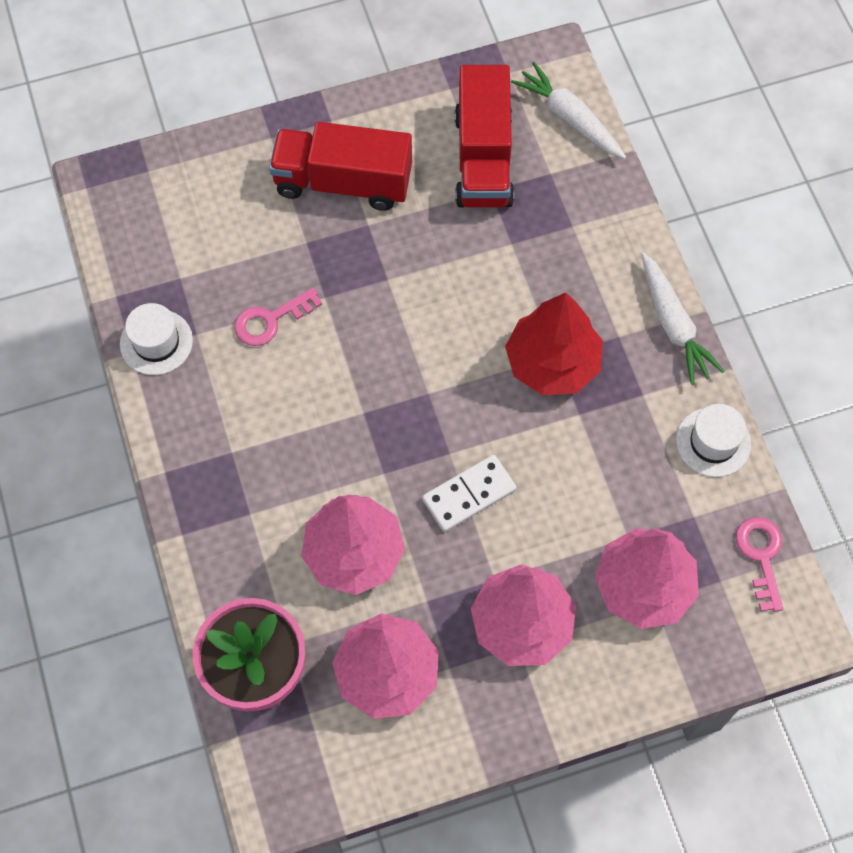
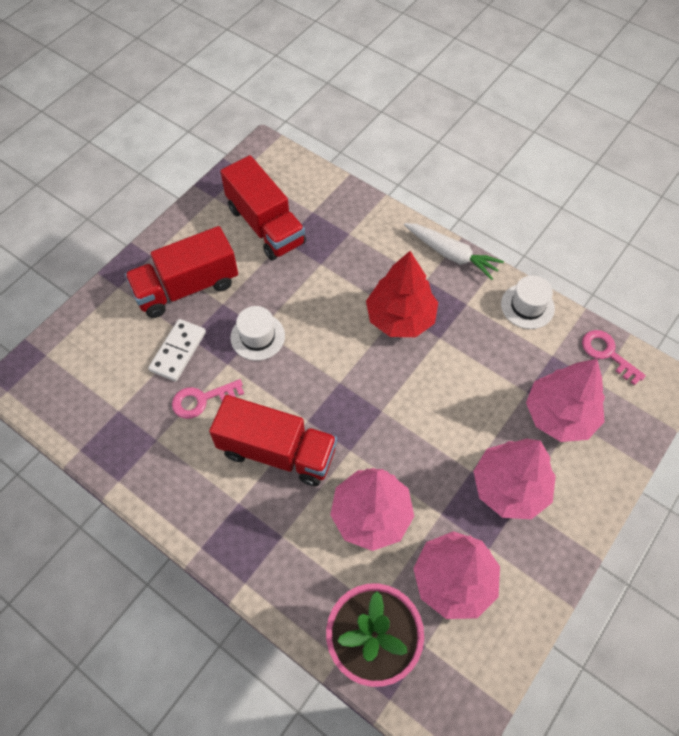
camera: 35 degrees left, 5 degrees down
(156, 342) = (131, 463): white hat -> white hat (257, 336)
(271, 320) = (202, 400): pink key -> pink key turned 45 degrees clockwise
(307, 425) = (277, 451): none -> red truck
(469, 495) = (414, 428): white domino -> white domino (178, 351)
(569, 118) = (299, 176): white carrot -> none

